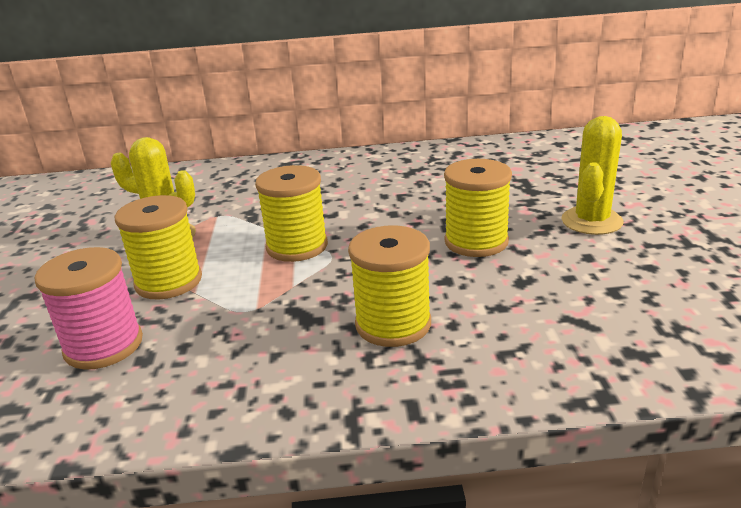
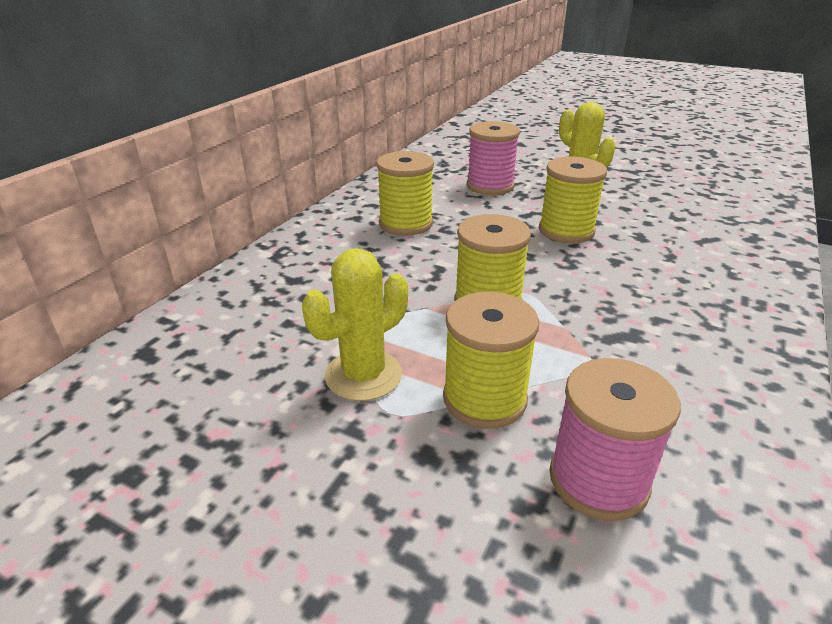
camera: 60 degrees left, 5 degrees up
(393, 324) = (668, 300): yellow spool -> yellow spool (406, 224)
(522, 184) = (490, 186): none -> pink spool

